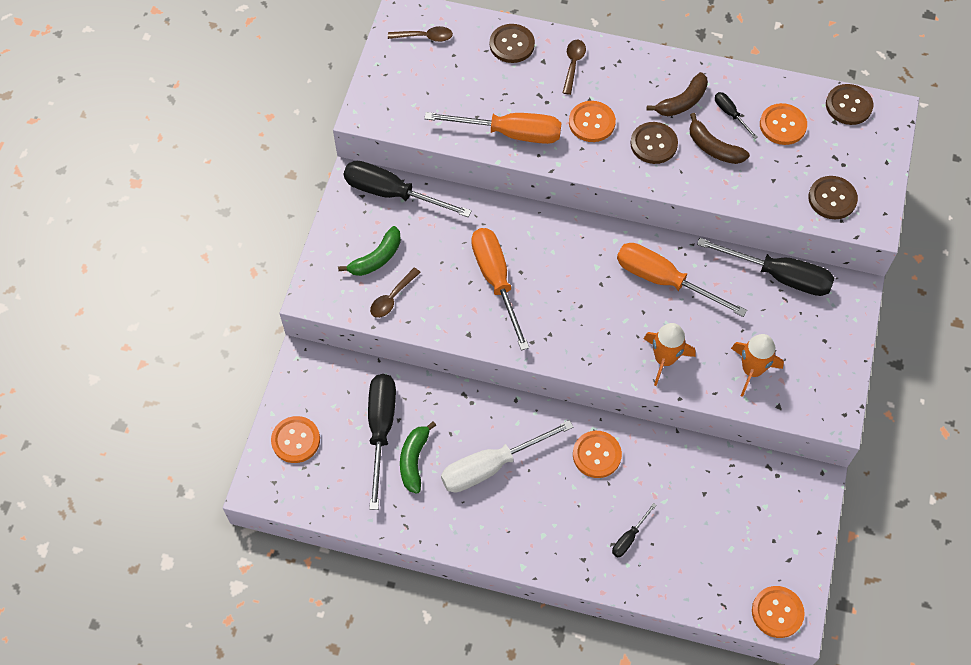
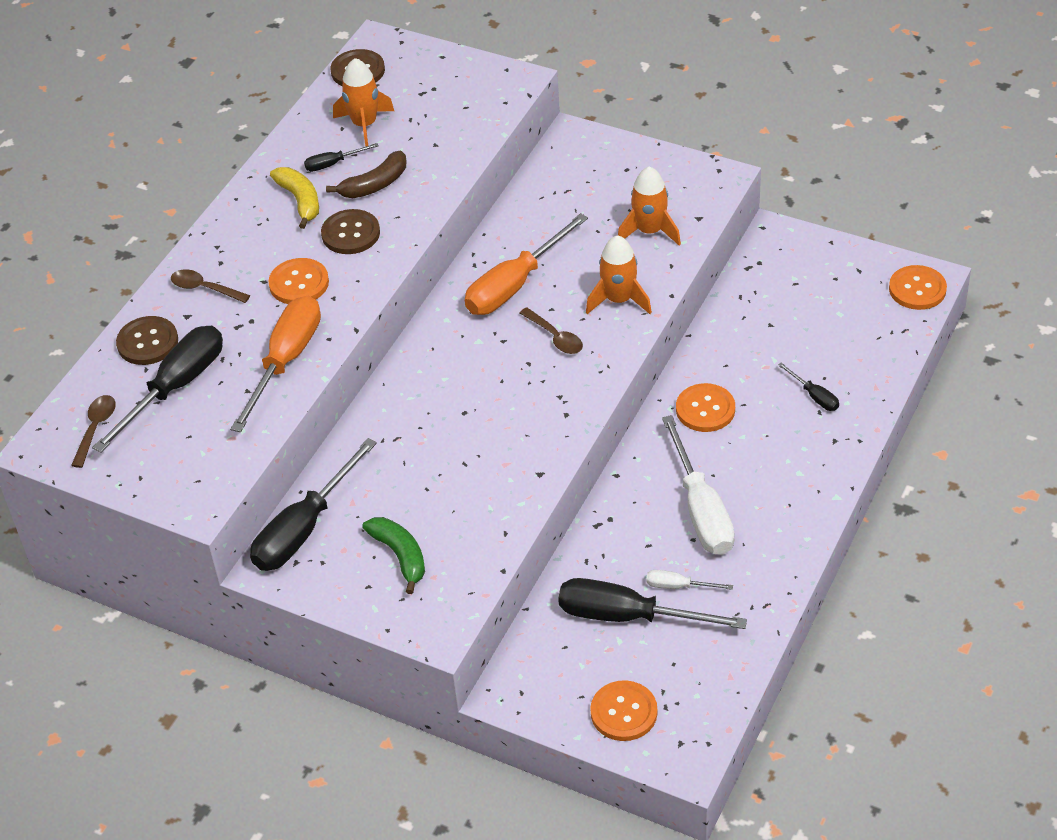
camera: 75 degrees left, 15 degrees down
(392, 298) = (465, 545): brown spoon -> brown spoon (555, 337)
(414, 460) = (678, 586): green banana -> white screwdriver
(496, 281) = (470, 437): orange screwdriver -> none
(682, 102) = (300, 201): brown banana -> yellow banana
(779, 276) = (536, 190): black screwdriver -> black screwdriver (176, 387)
(782, 125) = (364, 125): orange button -> orange rocket
(832, 198) = (475, 104): brown button -> none

